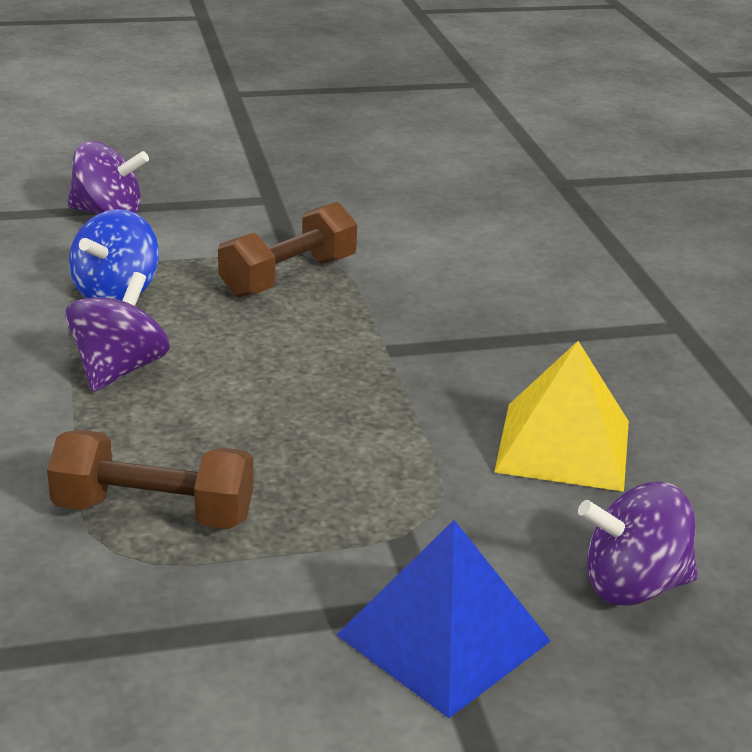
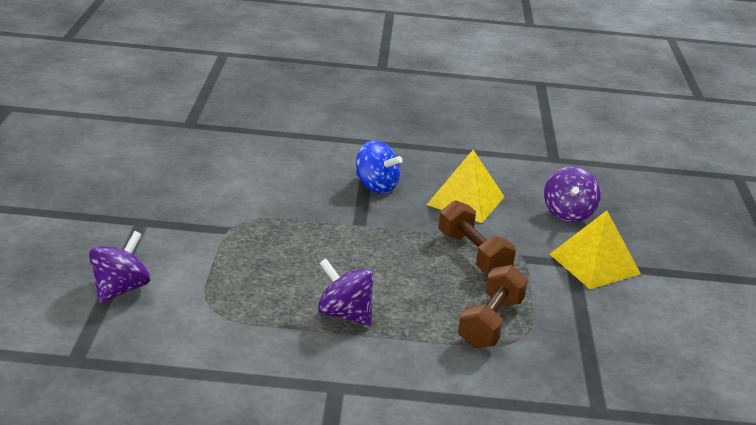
camera: 75 degrees left, 0 degrees up
(117, 293) = (246, 302): blue spinning top -> blue spinning top (376, 186)
(288, 277) = (259, 237): brown dumbbell -> brown dumbbell (473, 254)
(444, 638) = (594, 263): blue pyramid -> yellow pyramid

